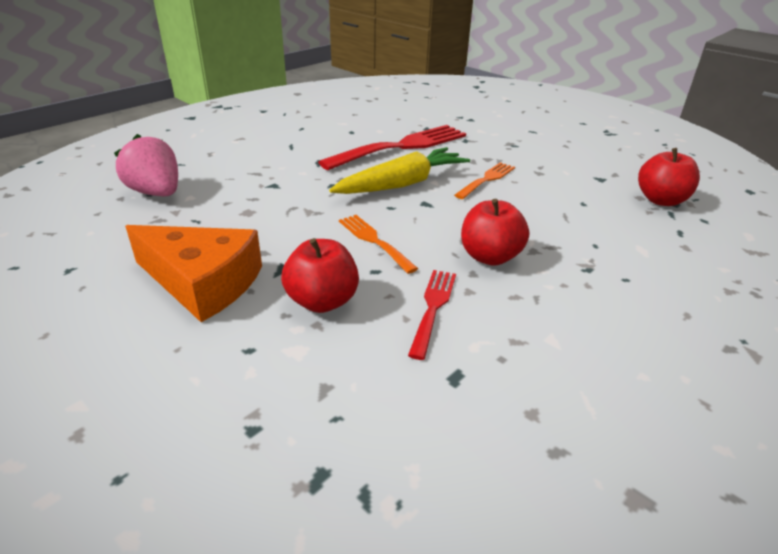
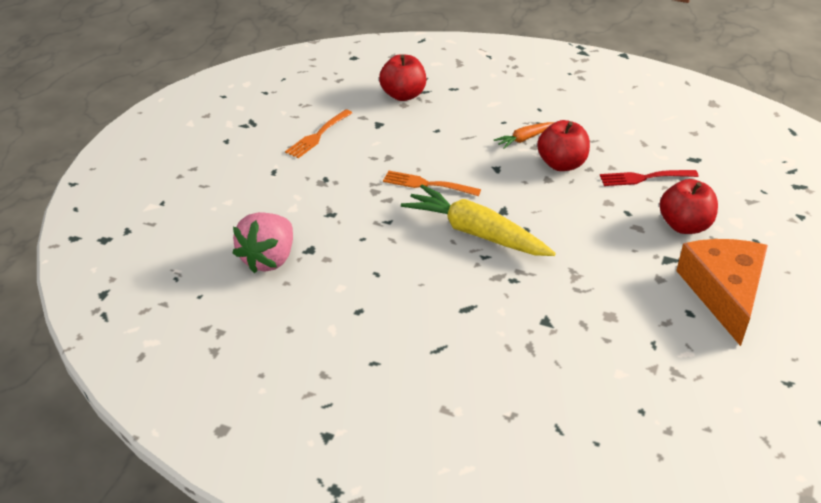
camera: 110 degrees left, 5 degrees up
(156, 193) = (635, 405): pink strawberry -> pink strawberry (269, 259)
(374, 241) = (589, 223): orange fork -> orange fork (318, 136)
(401, 146) = (381, 256): red fork -> none
(552, 248) = (524, 139): none -> orange carrot

